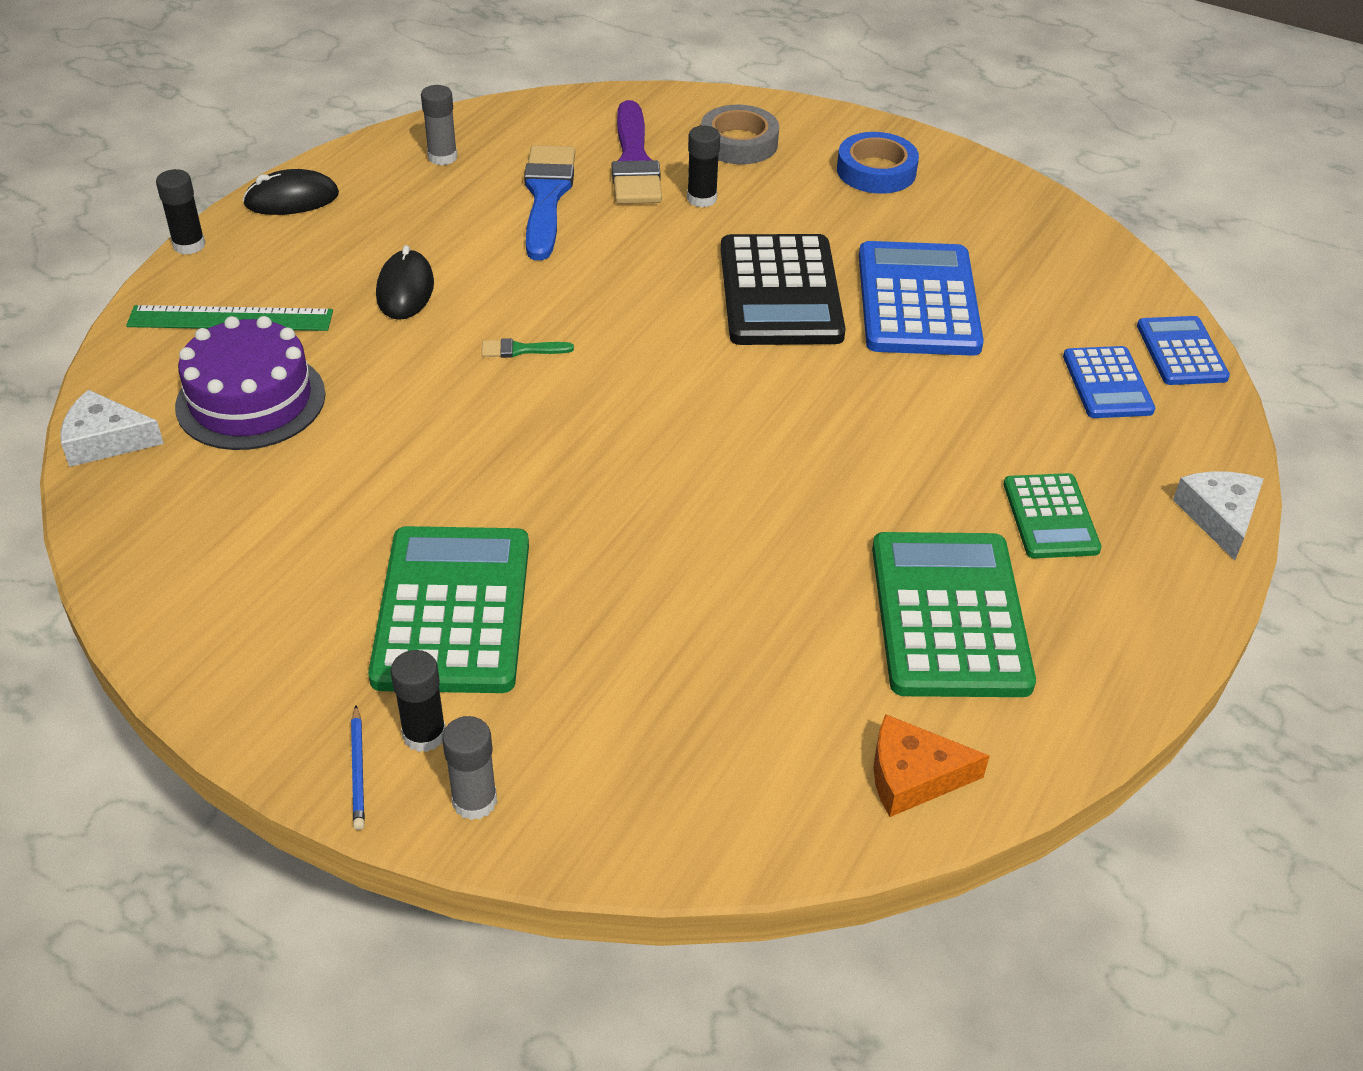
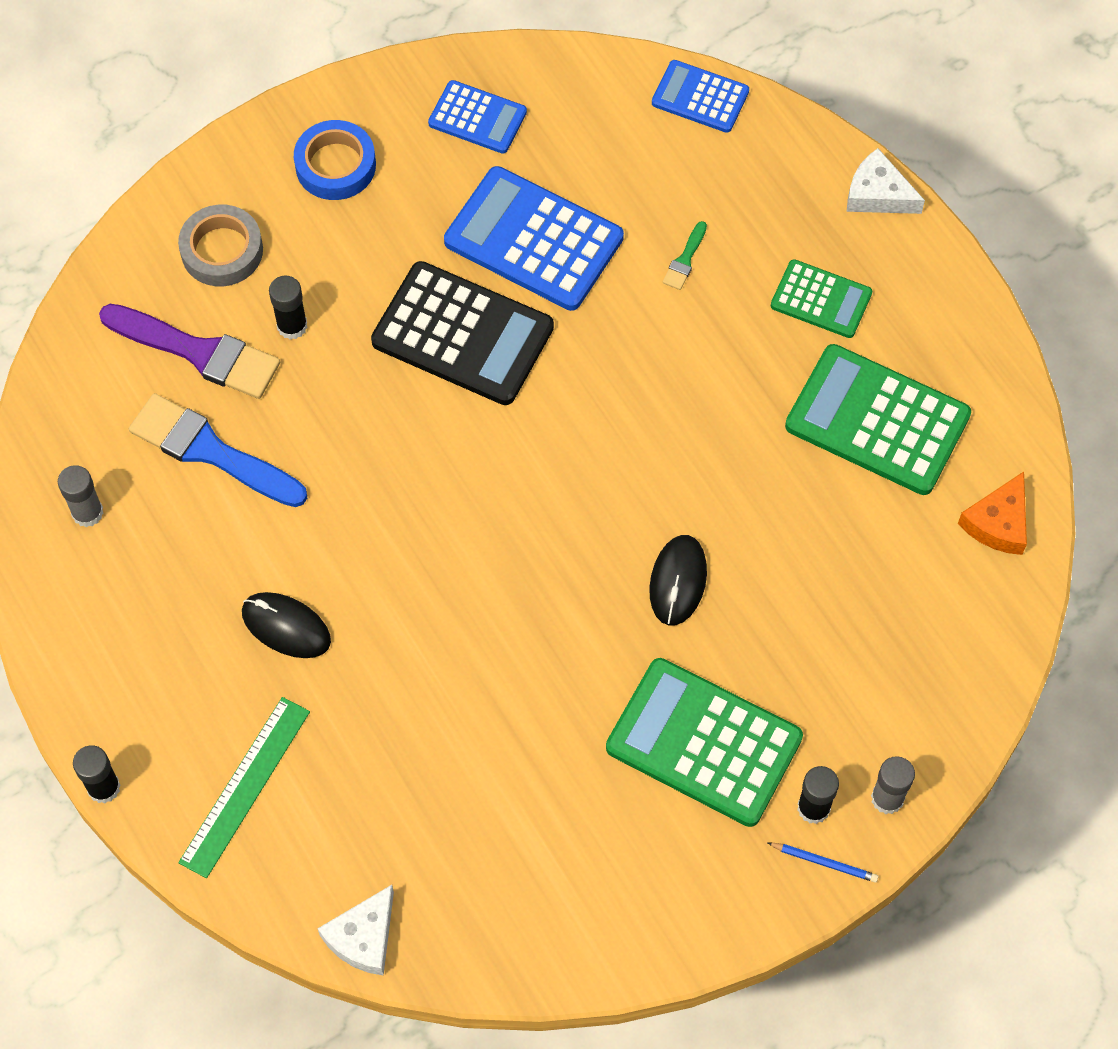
camera: 60 degrees left, 20 degrees up
(251, 400) = (373, 805): purple cake -> none
(292, 199) = (80, 672): black mouse -> black mouse (678, 581)
(521, 350) = (425, 569): green brush -> green brush (685, 260)
(1107, 384) = (706, 171): blue calculator -> blue calculator (477, 118)

